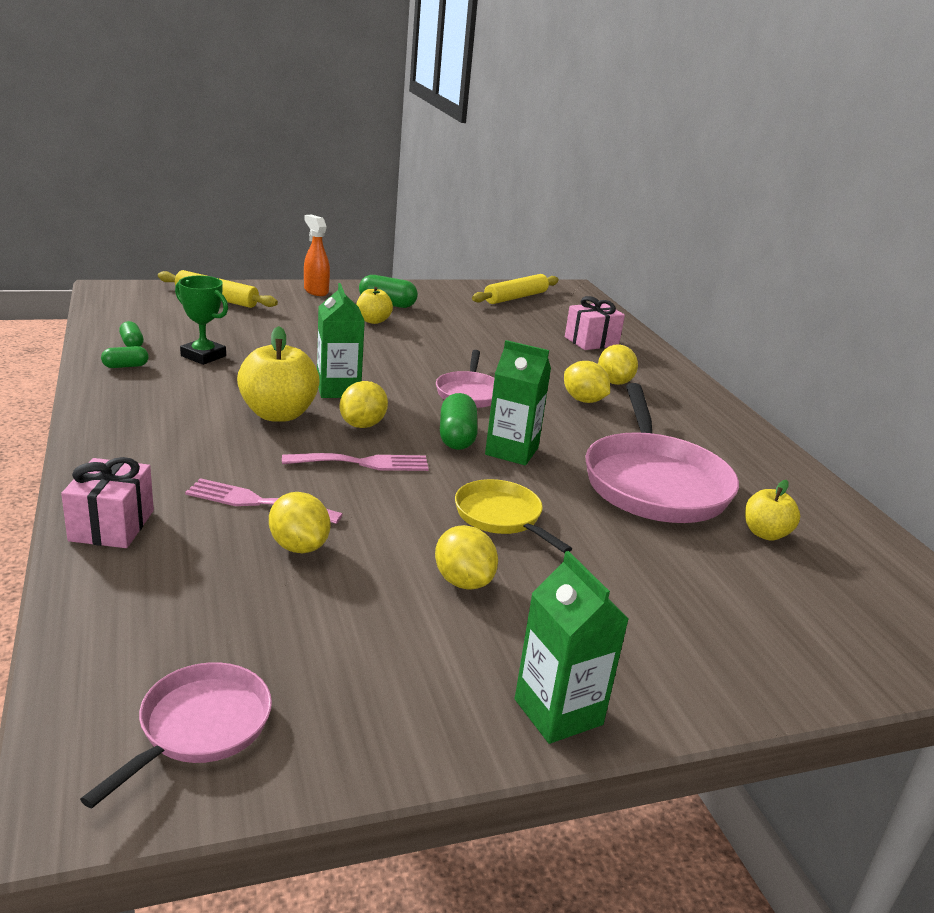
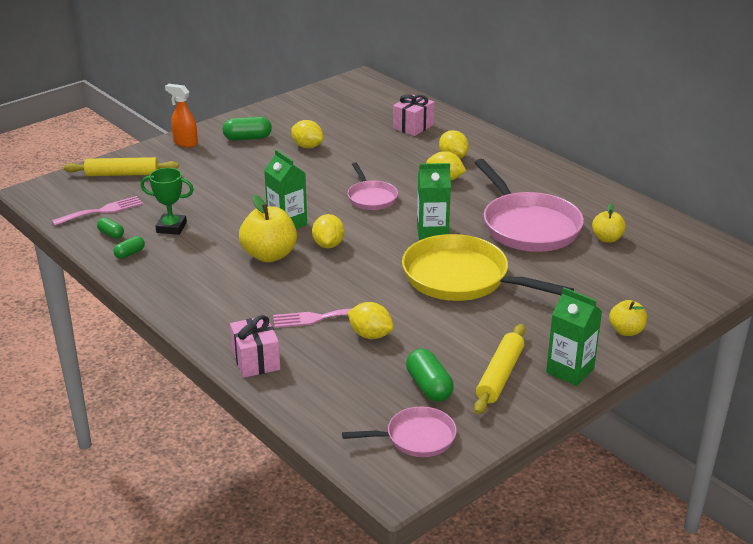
camera: 20 degrees left, 5 degrees up
(199, 727) = (416, 438): pink pan -> pink pan turned 75 degrees clockwise
(363, 463) = (354, 271): pink fork -> pink fork (102, 211)
(373, 321) = (253, 157): yellow apple -> yellow apple (626, 331)
(457, 437) = (392, 234): green capsule -> green capsule (429, 386)
(463, 581) = (473, 323): yellow lemon -> yellow lemon (307, 146)
(501, 517) = (462, 278): yellow pan -> yellow pan, size x1.87
(515, 297) = (330, 101): yellow rolling pin -> yellow rolling pin (499, 375)

